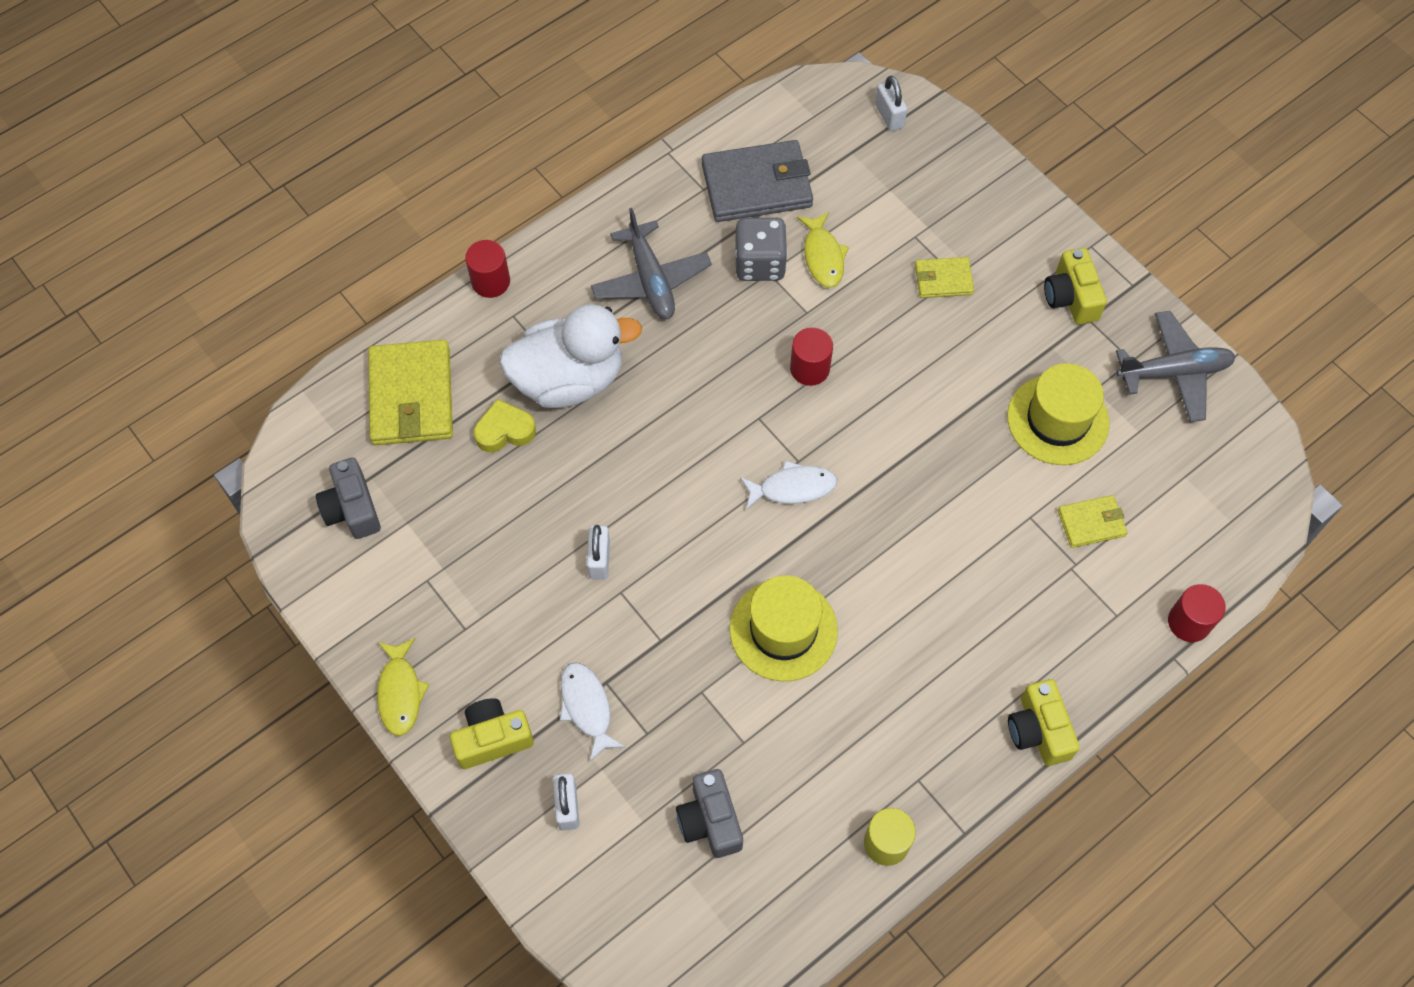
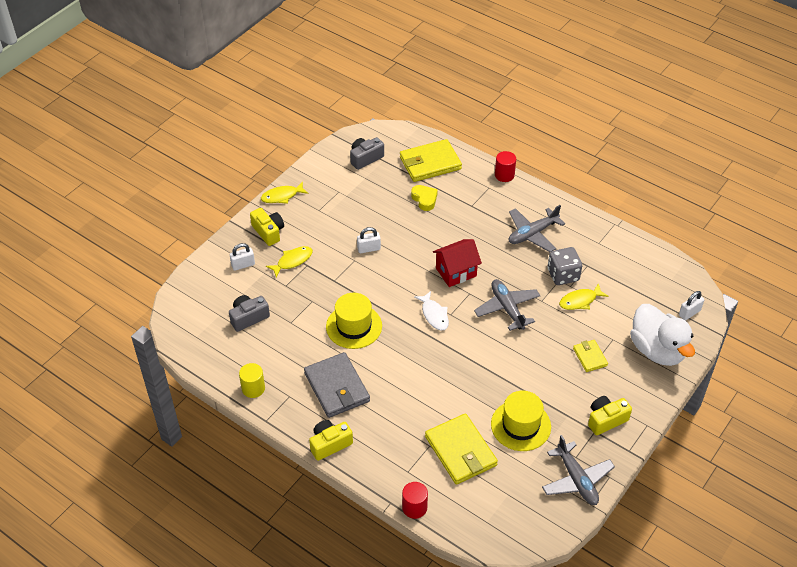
camera: 75 degrees right, 15 degrees down
(569, 379) = (462, 216): white duck -> white duck (657, 350)
(587, 707) = (292, 261): white fish -> yellow fish
(703, 426) = (456, 272): none -> red house
(757, 185) = (612, 264): grey wallet -> grey wallet (337, 387)
(809, 368) = (507, 308): red cylinder -> grey plane
(1091, 523) = (461, 451): yellow wallet -> yellow wallet, size x1.89

